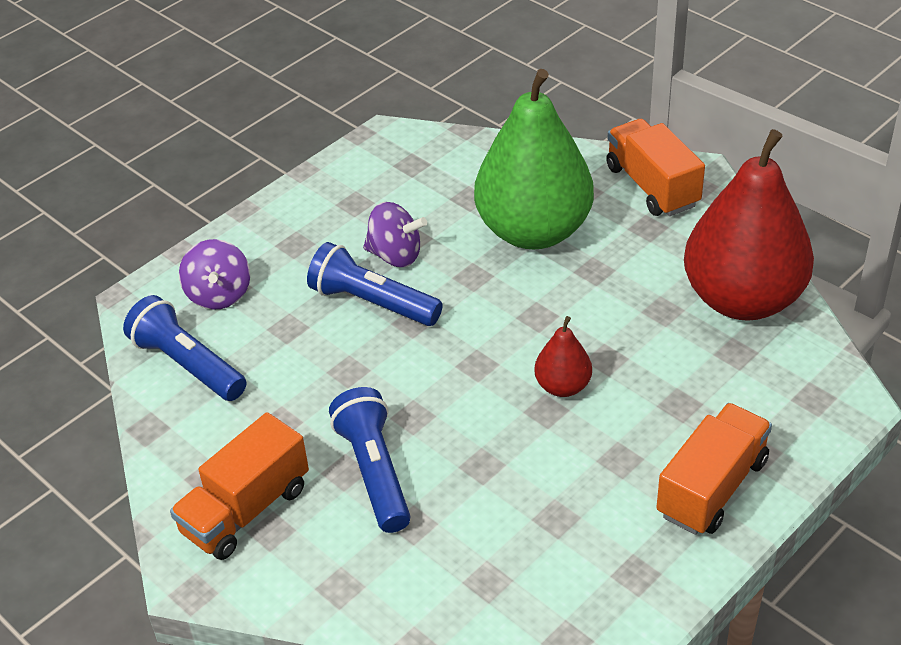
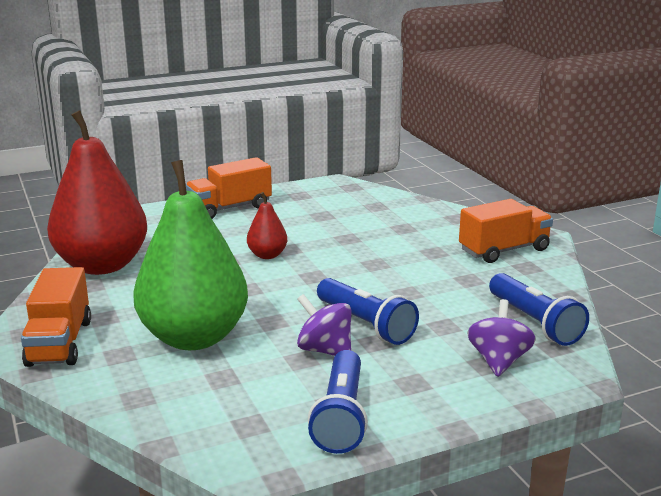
camera: 160 degrees left, 20 degrees down
(374, 471) = (415, 248): blue flashlight -> blue flashlight (341, 416)

